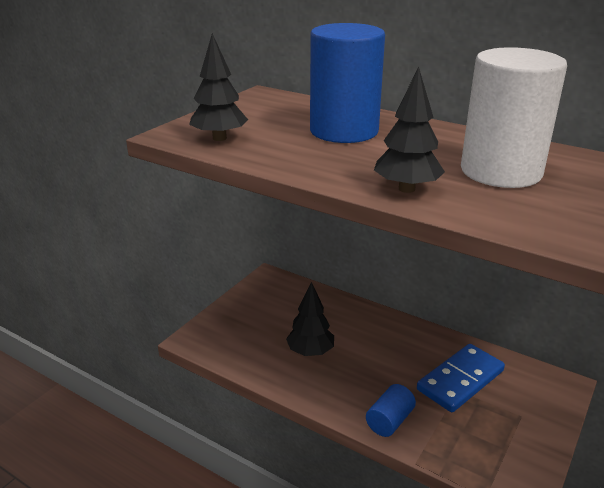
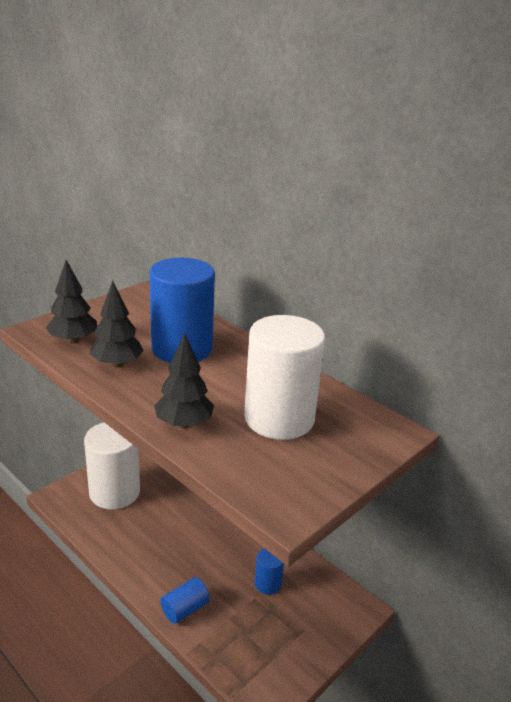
camera: 10 degrees right, 0 degrees up
(253, 325) = (114, 492): none -> white cylinder
(310, 352) = (150, 528): black tree -> black tree (117, 364)
(460, 380) = (268, 584): blue domino -> blue cylinder

